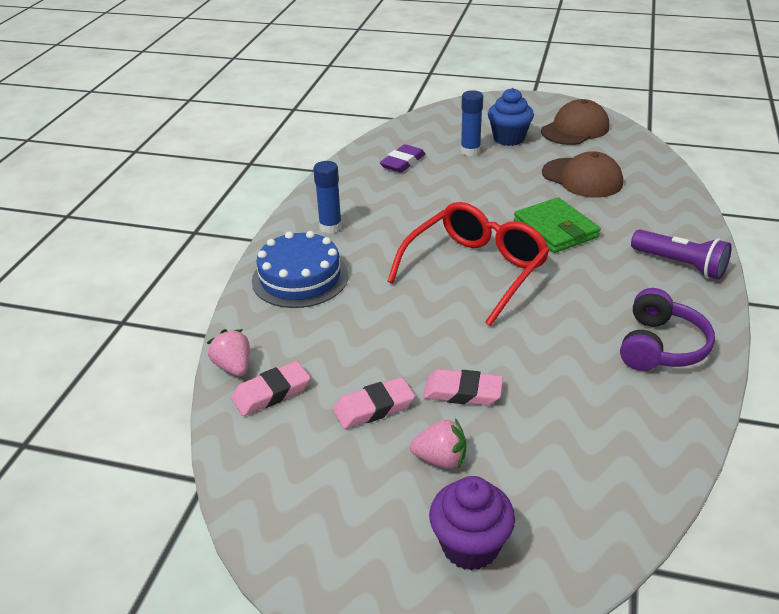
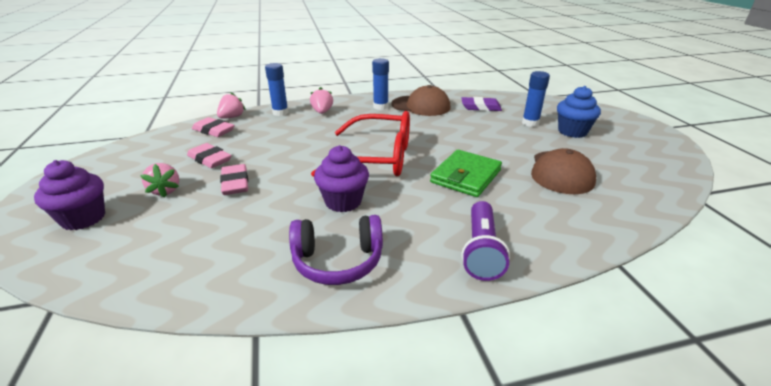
camera: 60 degrees right, 5 degrees down
(264, 315) = (280, 113): none -> blue glue stick
(300, 278) = (322, 112): blue cake -> pink strawberry
(558, 318) = (343, 201): none -> purple cupcake
(575, 129) = (638, 153): brown cap -> brown cap (421, 106)

